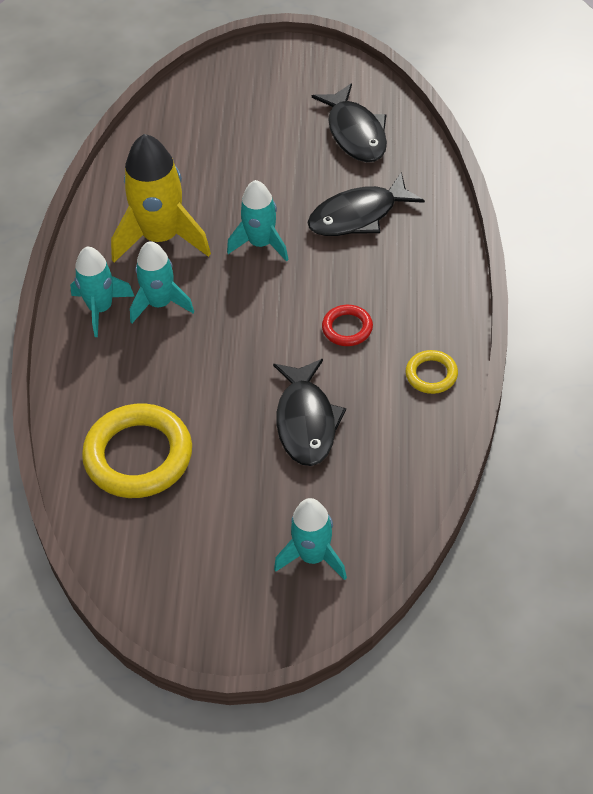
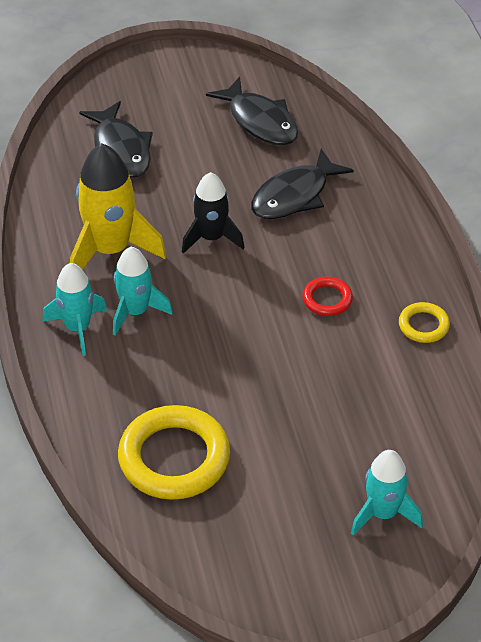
camera: 20 degrees left, 5 degrees down
(261, 243) = (211, 238): turquoise rocket -> black rocket
(306, 421) = (324, 392): black fish -> black fish (121, 149)

